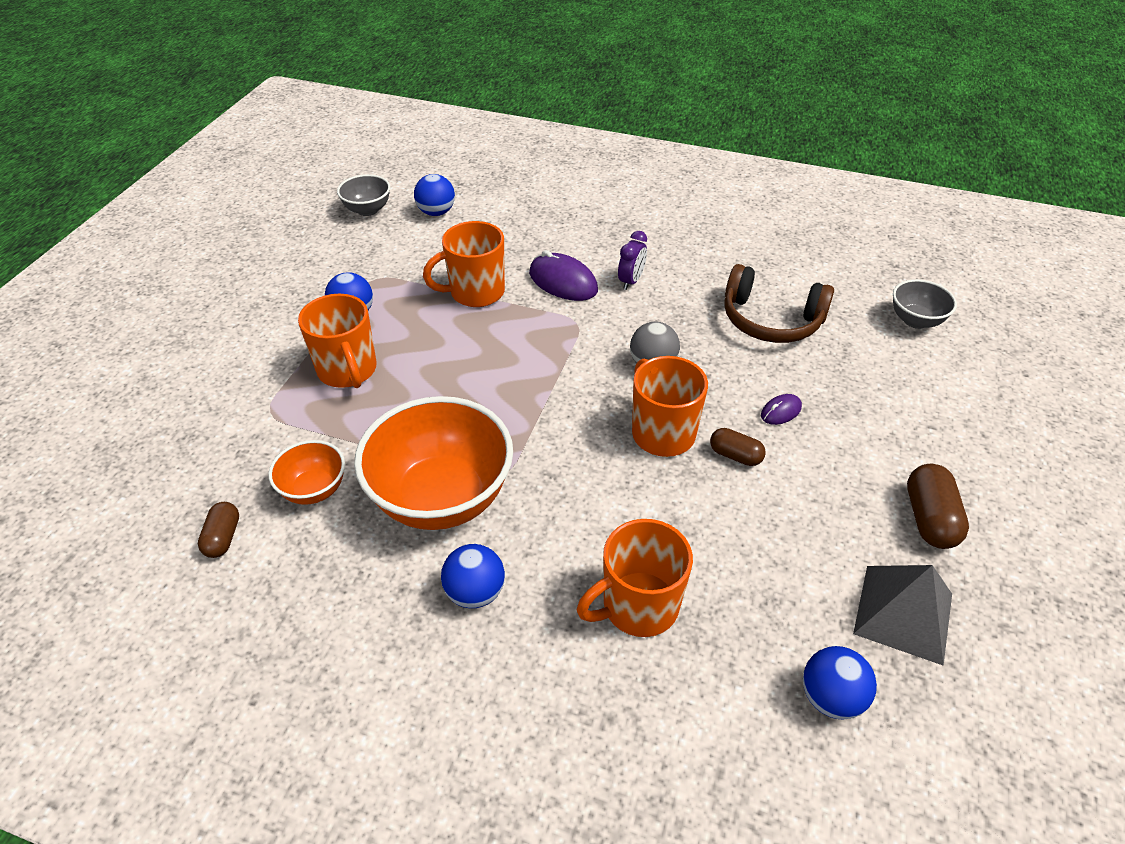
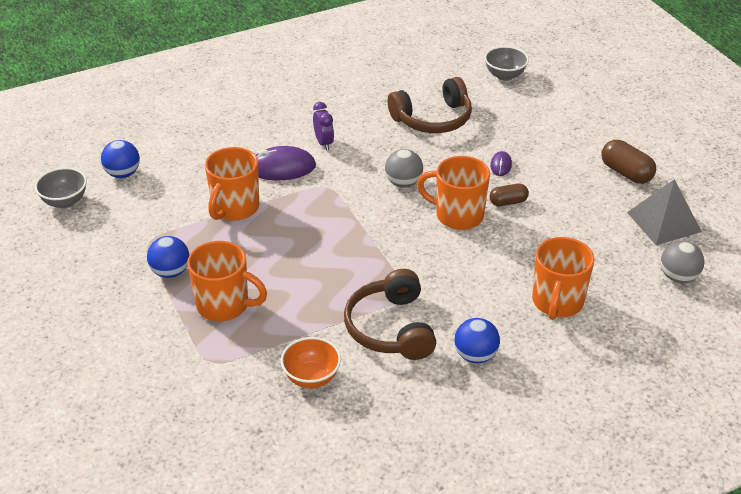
camera: 45 degrees left, 5 degrees down
(223, 537) = (297, 439): brown capsule -> none
(442, 498) = (391, 328): orange bowl -> brown headphones
(830, 697) = (678, 277): blue ball -> grey ball

